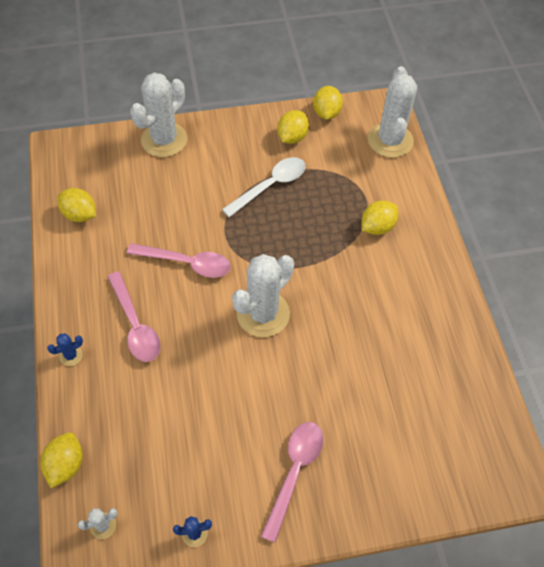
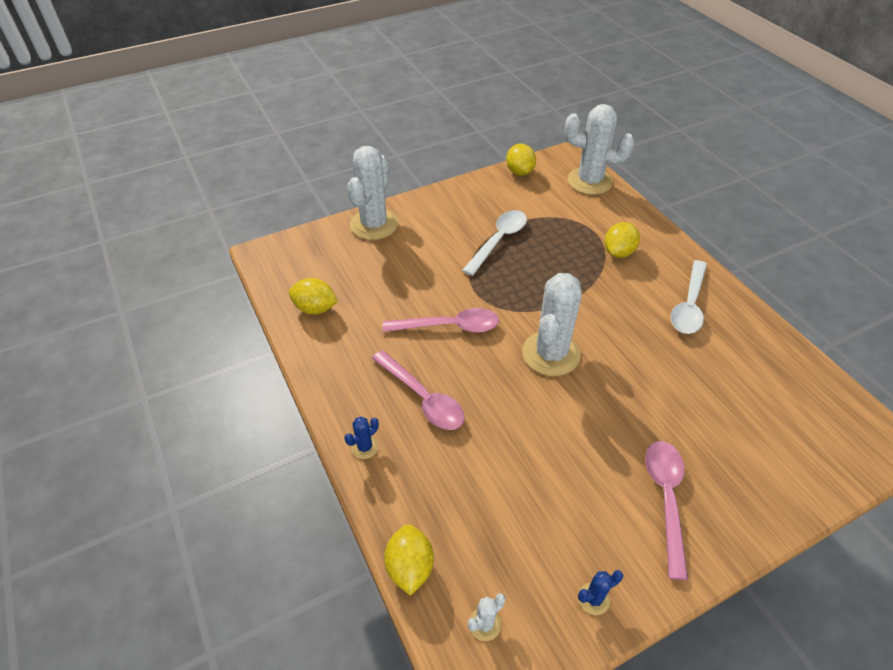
camera: 15 degrees left, 10 degrees down
(292, 137) = (498, 197): yellow lemon -> none
(390, 140) = (589, 181): white cactus -> white cactus turned 60 degrees counterclockwise
(414, 300) = (689, 305): none -> white spoon

